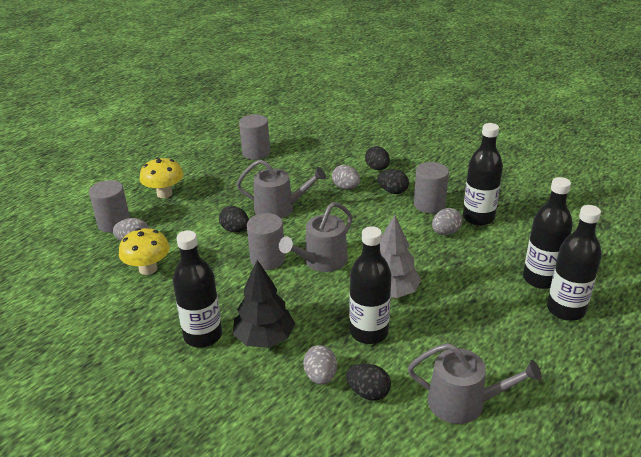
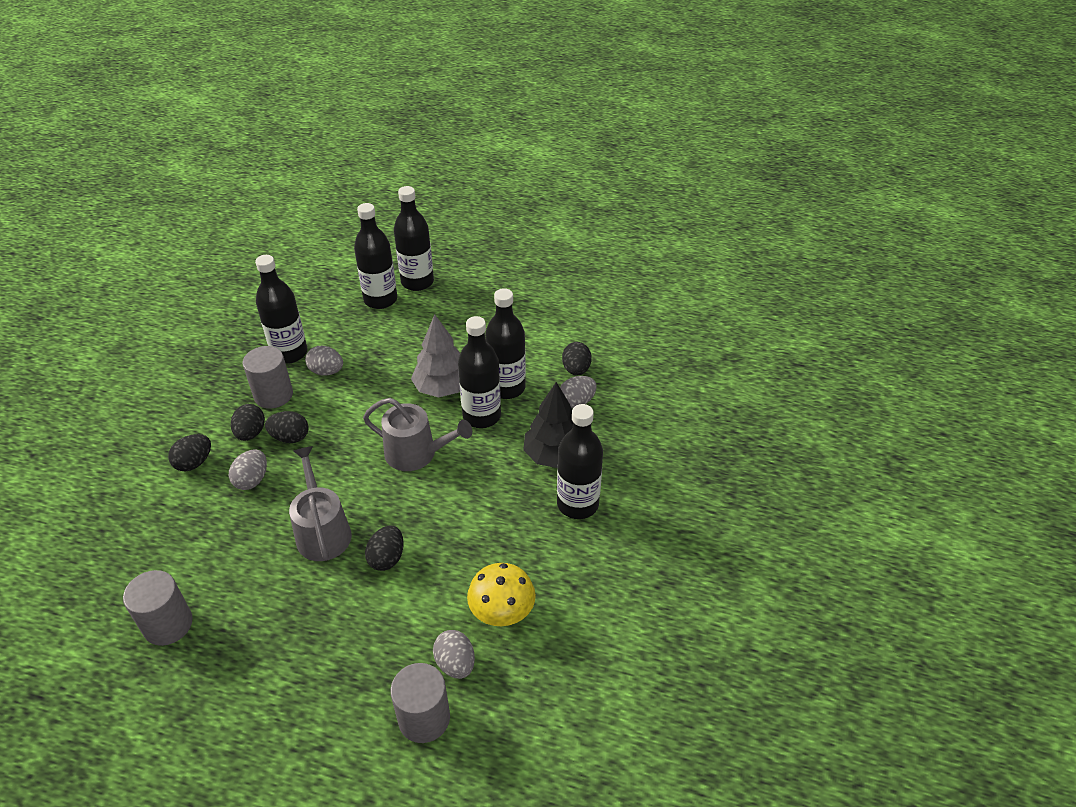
camera: 115 degrees left, 10 degrees up
(164, 193) = (324, 694): yellow mushroom -> none
(267, 259) = (433, 501): grey cylinder -> none
(341, 306) = (481, 416): none -> black bottle
(377, 206) = (290, 437): none -> black egg
(463, 403) = (553, 318): grey watering can -> none

